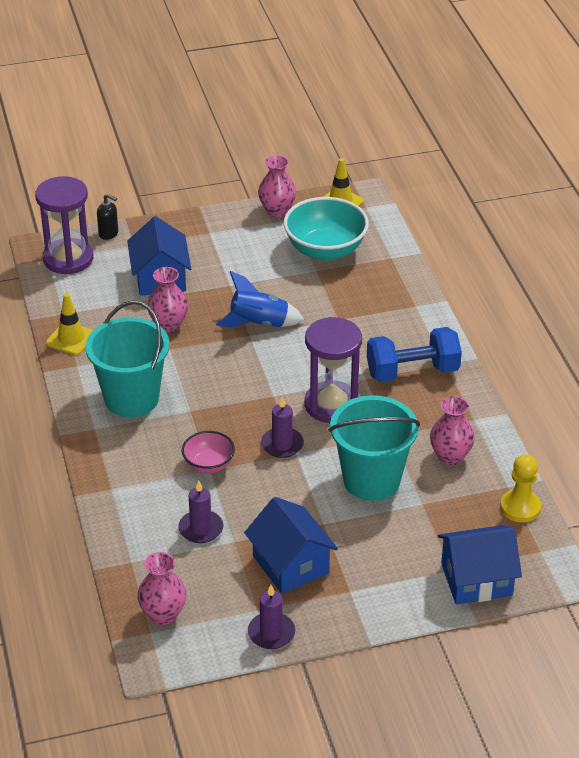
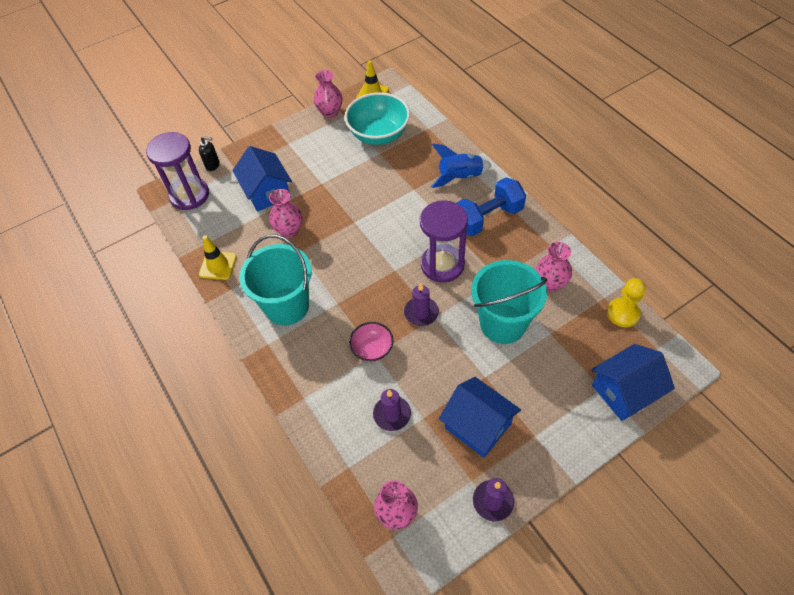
camera: 15 degrees left, 15 degrees up
(259, 324) = (357, 210): blue rocket -> blue rocket (460, 177)

